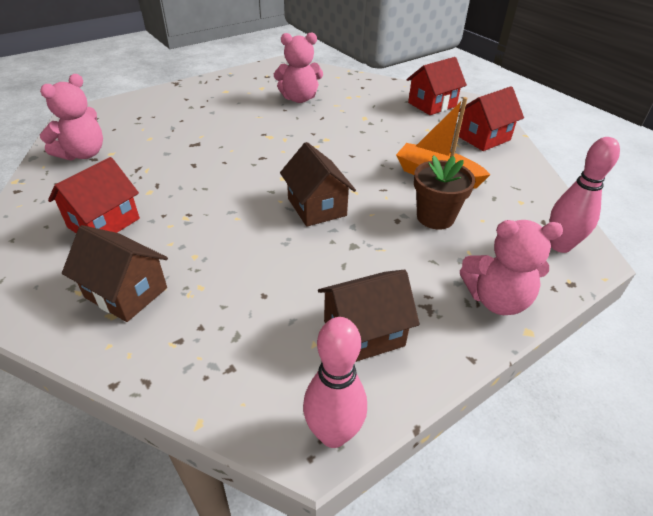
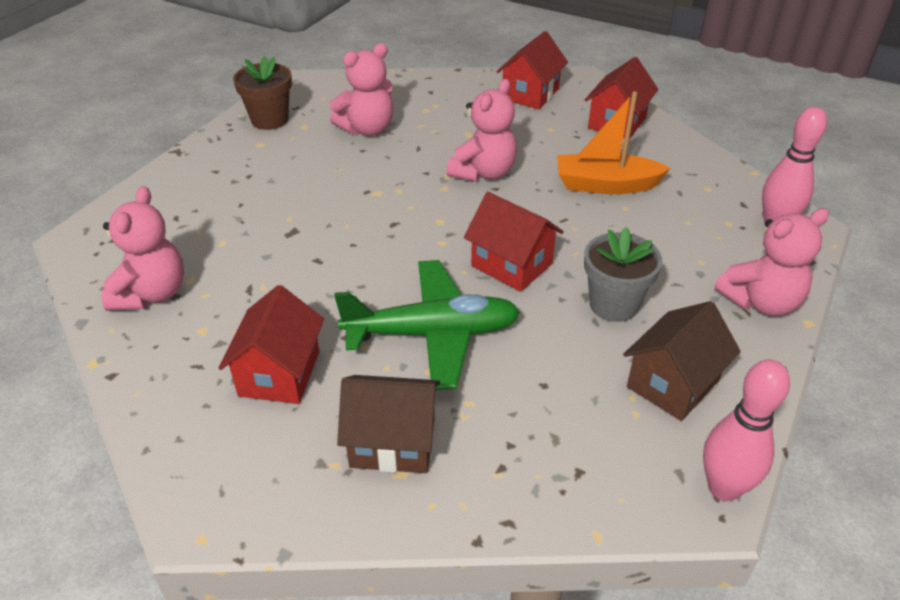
camera: 25 degrees left, 0 degrees up
(220, 233) = (432, 334): none -> green plane
(316, 207) = (511, 265): brown house -> red house
(352, 144) = (483, 172): none -> pink teddy bear
(368, 259) = (613, 304): none -> grey flower pot
(435, 217) = (641, 234): brown flower pot -> brown flower pot (270, 120)

